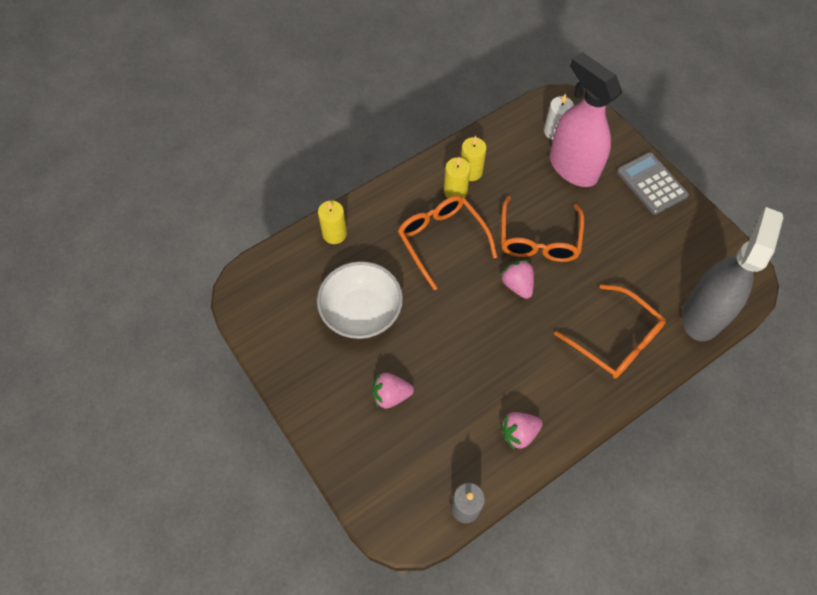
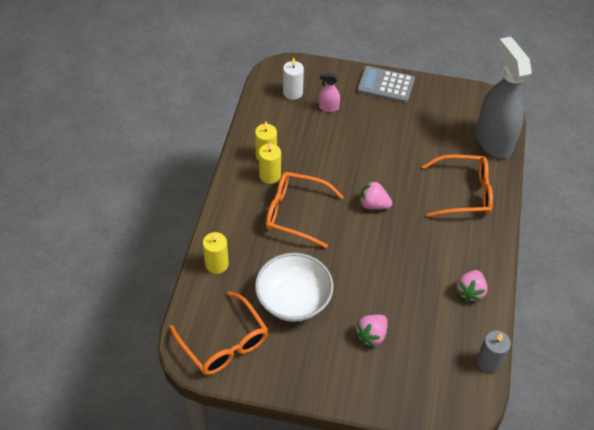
camera: 45 degrees left, 10 degrees down
(539, 239) = (356, 167): orange glasses -> orange glasses (224, 343)
(573, 167) = (328, 107): pink spray bottle -> pink spray bottle, size x0.40

